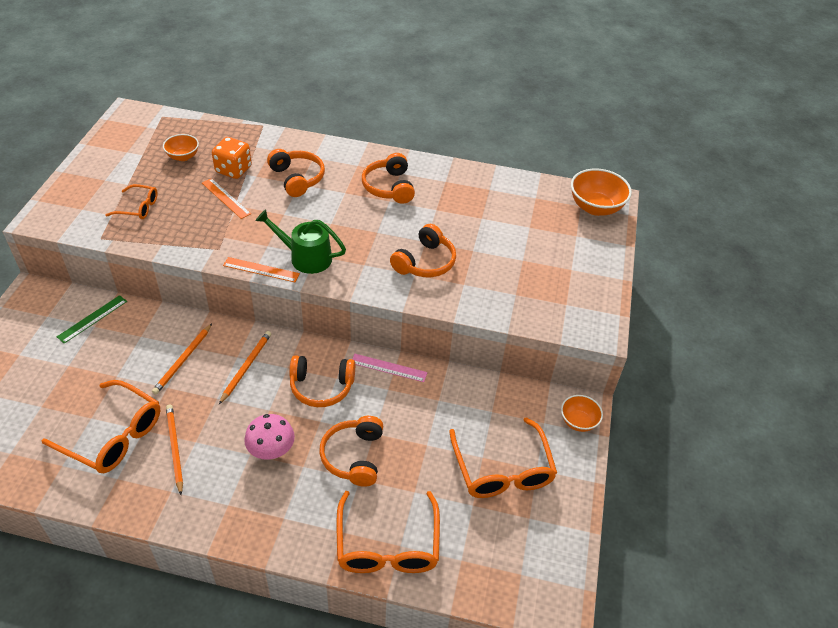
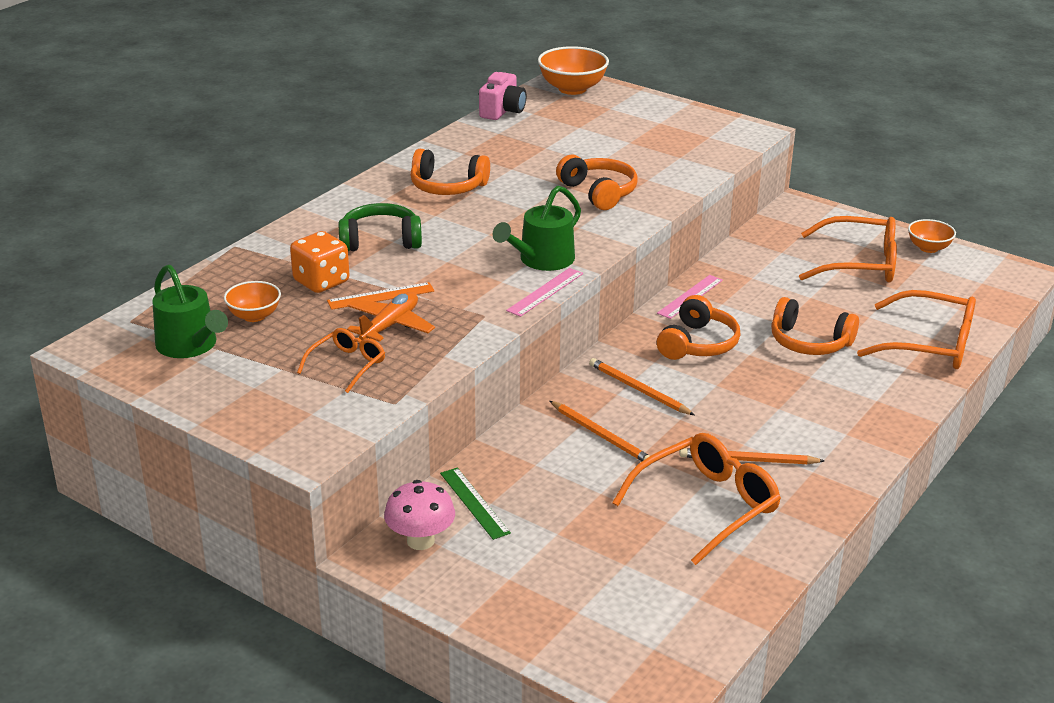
camera: 65 degrees left, 15 degrees down
(142, 144) = (190, 345): none -> green watering can
(190, 212) = (390, 326): none -> orange plane
(261, 269) = (545, 292): orange ruler -> pink ruler
(271, 451) = (780, 393): pink mushroom -> pink mushroom (420, 541)
(297, 178) = (380, 240): orange headphones -> green headphones
(527, 182) = (502, 111): none -> pink camera
(578, 422) = (815, 212): orange bowl -> orange bowl (928, 248)

